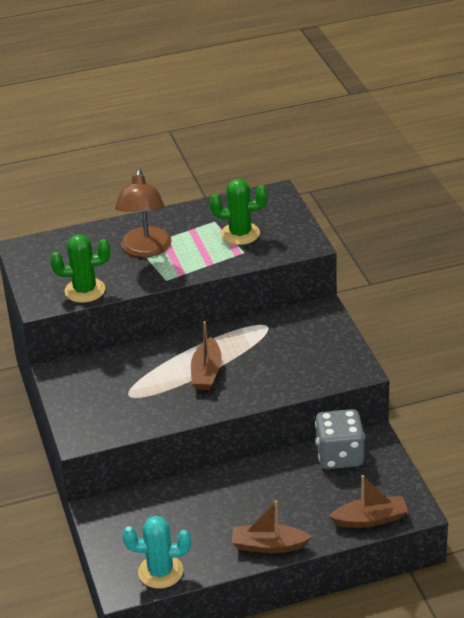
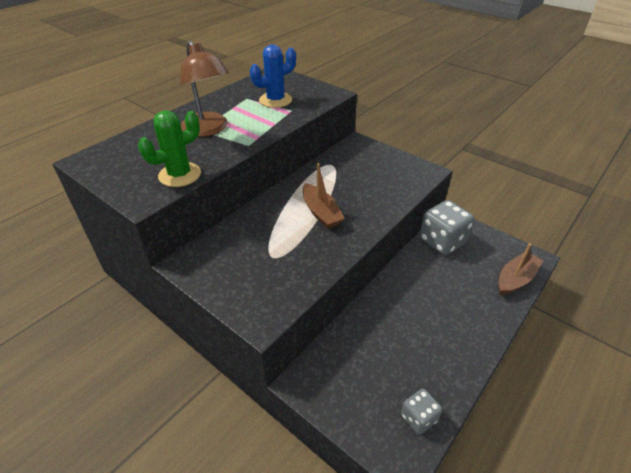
camera: 35 degrees left, 5 degrees up
(160, 572) = (418, 418): turquoise cactus -> grey dice
(240, 234) = (275, 100): green cactus -> blue cactus
(269, 545) = (475, 339): brown boat -> none

